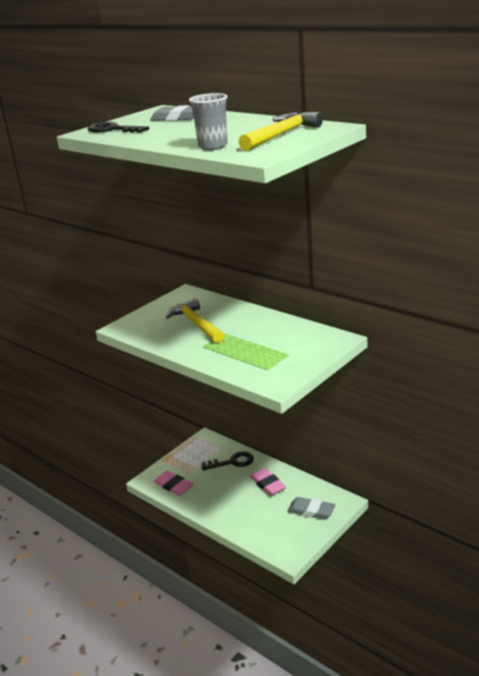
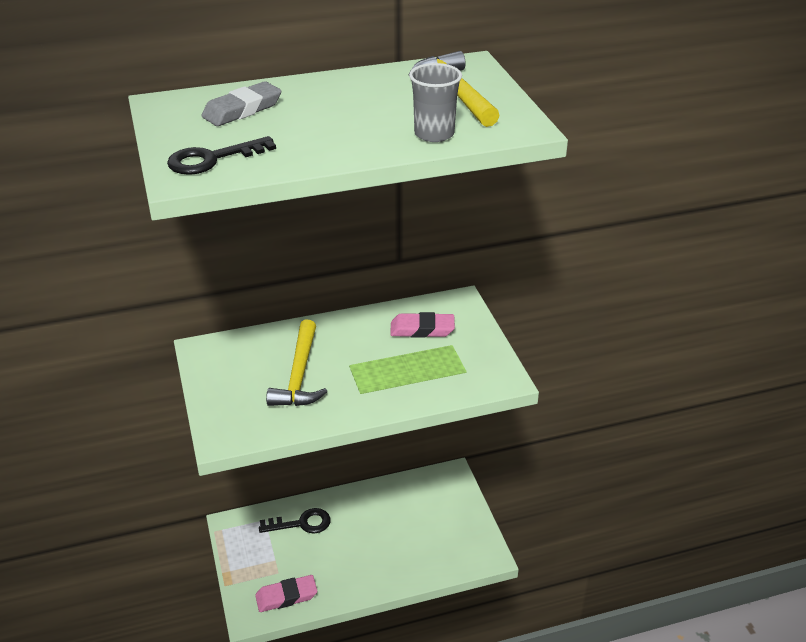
camera: 60 degrees left, 10 degrees up
(196, 324) = (299, 375): yellow hammer -> yellow hammer turned 90 degrees counterclockwise
(232, 462) = (301, 523): black key -> black key turned 60 degrees clockwise
(267, 484) = (370, 515): pink eraser -> pink eraser (422, 329)
(311, 511) = (443, 505): grey eraser -> none

